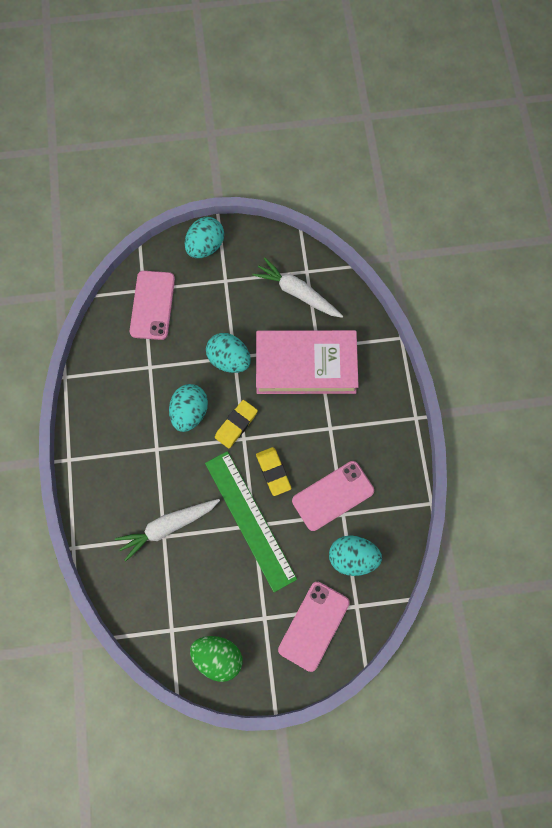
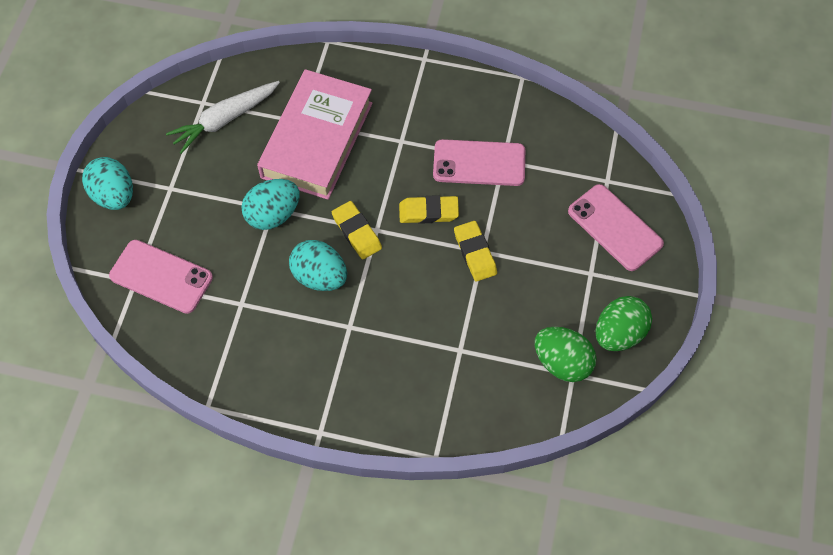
camera: 70 degrees left, 10 degrees down
(168, 527) = (450, 342): white carrot -> none
(178, 618) = (562, 362): none -> green egg
(250, 520) = (475, 253): green ruler -> yellow eraser
(333, 496) = (479, 163): pink phone -> pink phone turned 75 degrees counterclockwise
(352, 557) = (554, 167): turquoise egg -> none

